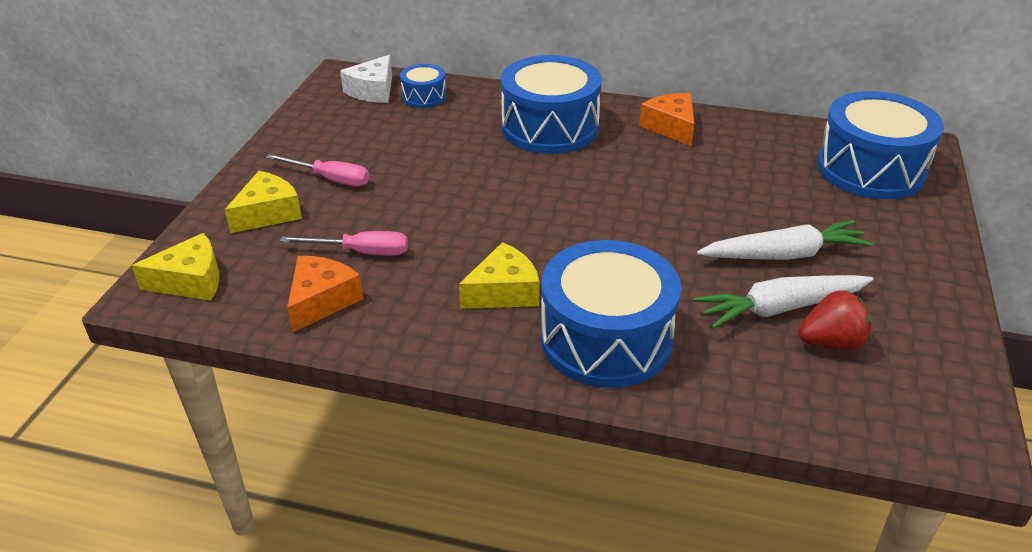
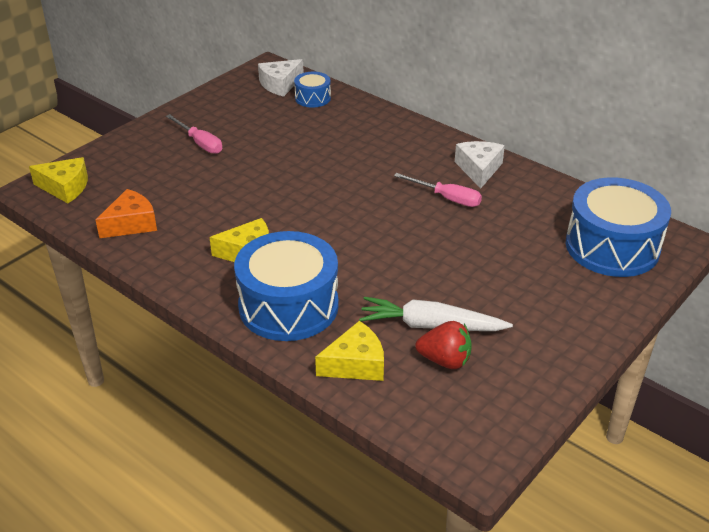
camera: 25 degrees right, 0 degrees up
(268, 213) = (143, 156): yellow cheese -> yellow cheese (355, 364)
(361, 252) = (180, 199): pink screwdriver -> pink screwdriver (447, 198)
(550, 128) = (384, 145): blue drum -> none
(671, 127) = (479, 169): orange cheese -> white cheese
(784, 255) = (472, 290): white carrot -> none

